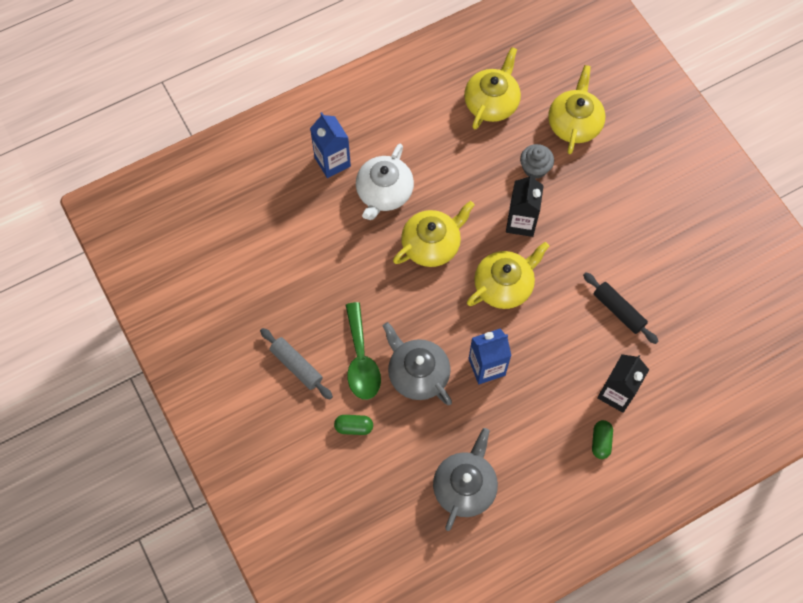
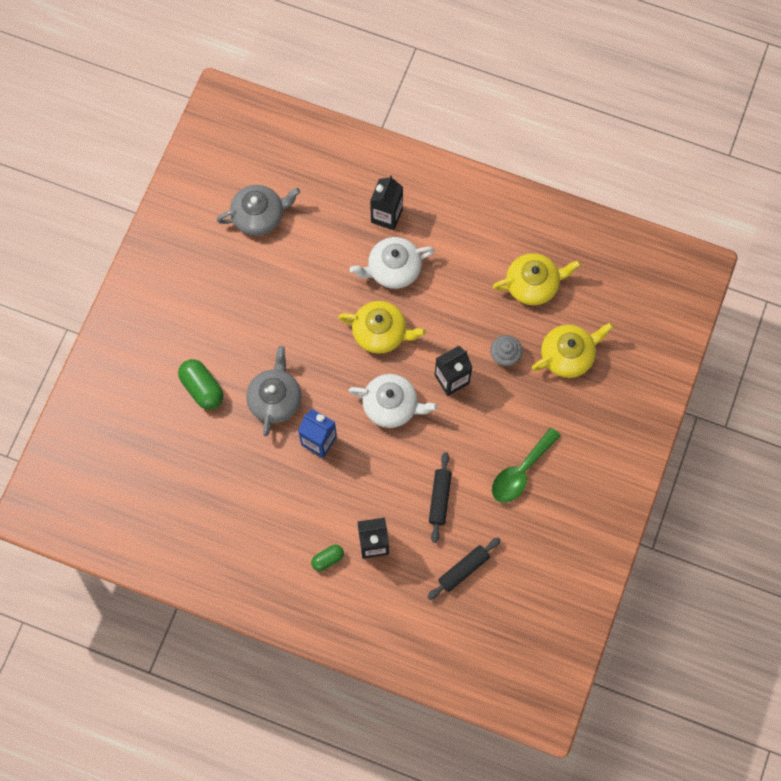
camera: 50 degrees right, 5 degrees up
(296, 366) = (214, 317): grey rolling pin -> none
(332, 162) = (386, 216): blue carton -> black carton
(354, 427) = (202, 388): green capsule -> green capsule, size x1.68
(361, 360) = (254, 354): green spoon -> green spoon (520, 472)
(465, 486) = (220, 492): grey teapot -> grey teapot (259, 216)
(504, 285) = (391, 405): yellow teapot -> white teapot
(696, 339) = (463, 569): none -> black rolling pin

